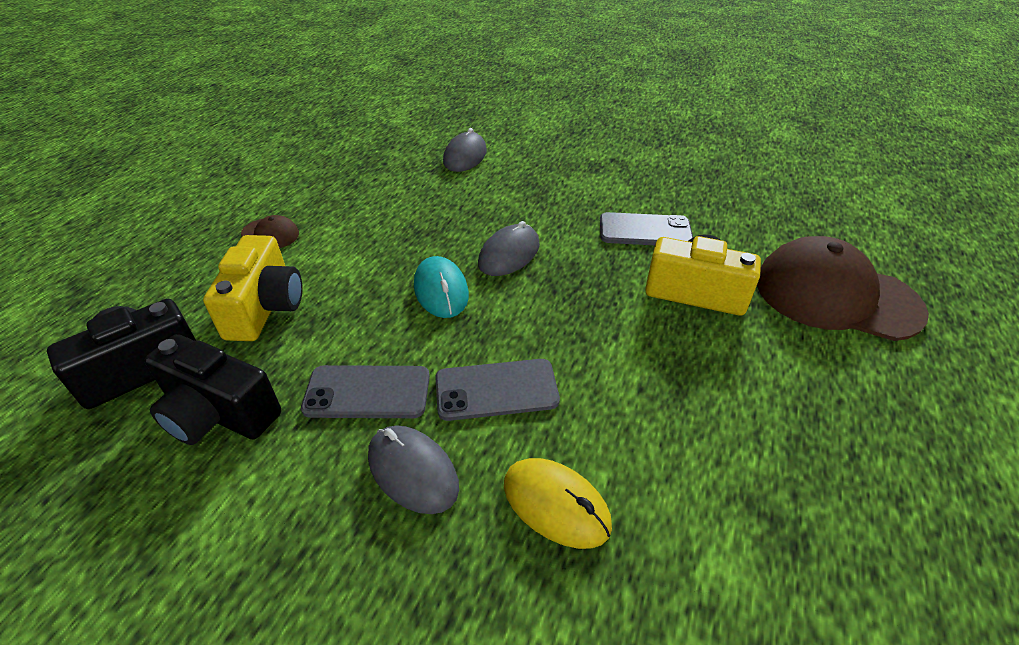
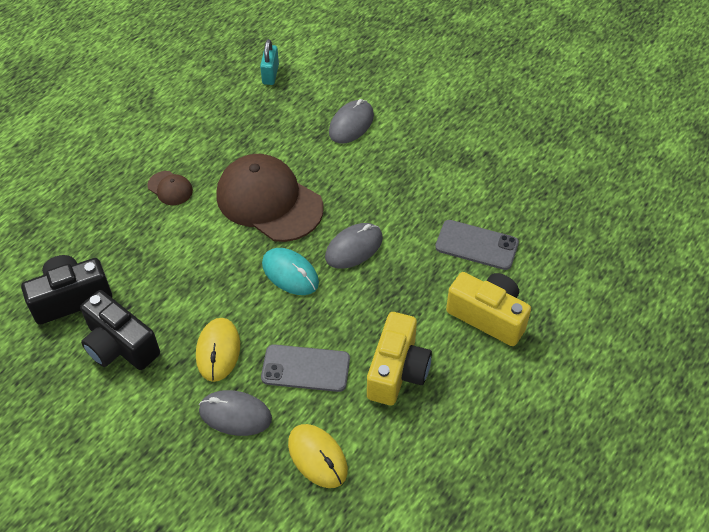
camera: 15 degrees right, 10 degrees up
(265, 308) = (158, 263): yellow camera -> yellow camera (397, 371)
(367, 132) = (270, 74): none -> turquoise padlock
(367, 392) = (218, 351): grey phone -> yellow mouse
(412, 471) = (235, 414): grey mouse -> grey mouse turned 45 degrees counterclockwise
(441, 290) = (290, 273): turquoise mouse -> turquoise mouse turned 45 degrees counterclockwise
(835, 295) = (600, 344): brown cap -> brown cap (269, 201)

